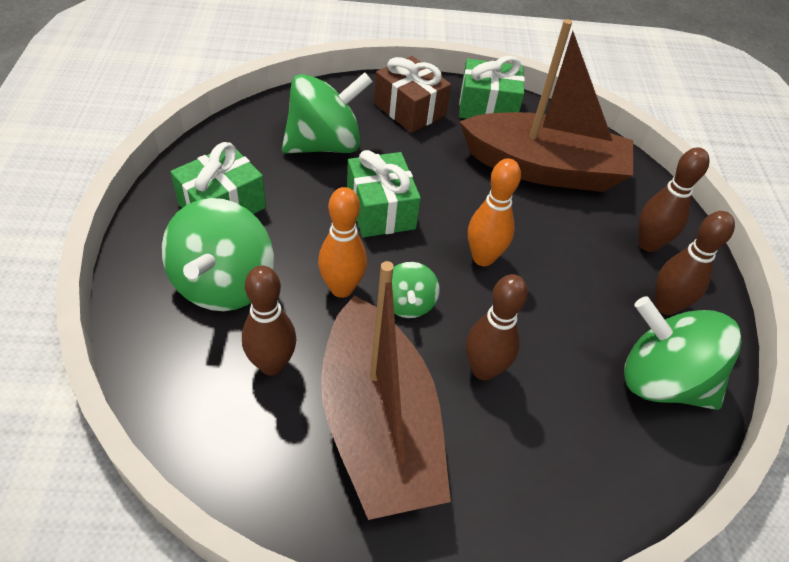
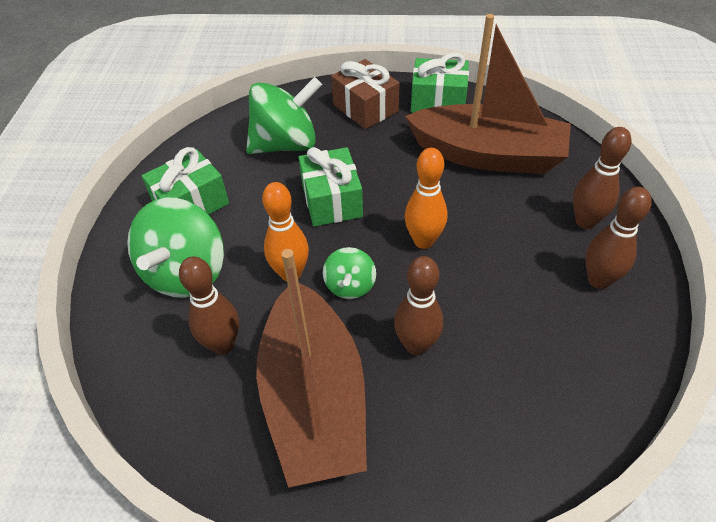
camera: 10 degrees right, 0 degrees up
(662, 381) = (590, 352): green spinning top -> none

